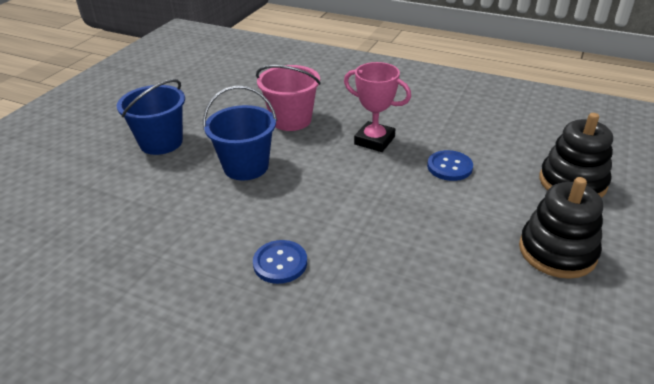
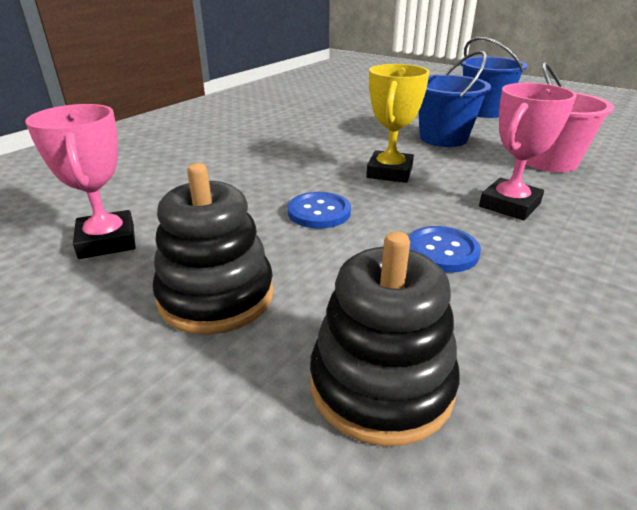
camera: 100 degrees right, 5 degrees down
(280, 263) = (297, 144): blue button -> blue button (319, 212)
(336, 193) = (389, 172): none -> yellow trophy
(540, 342) = (107, 241): none -> pink trophy

